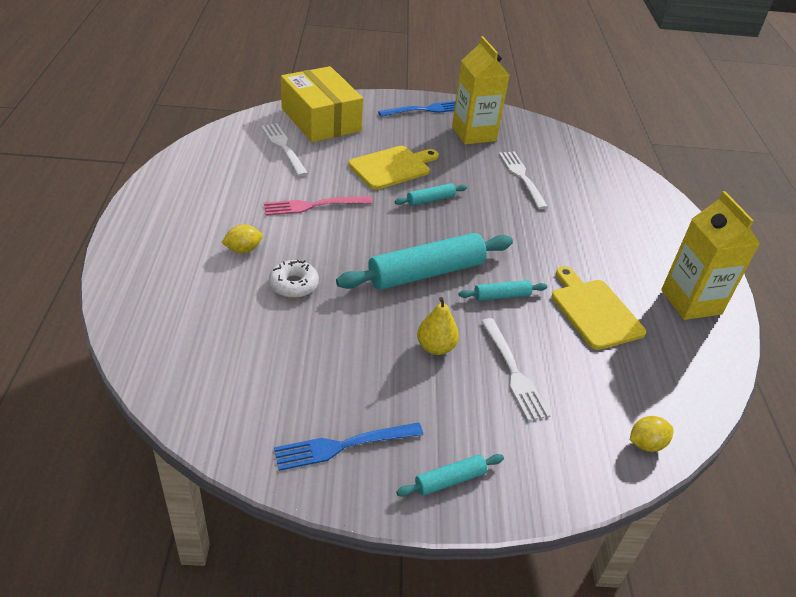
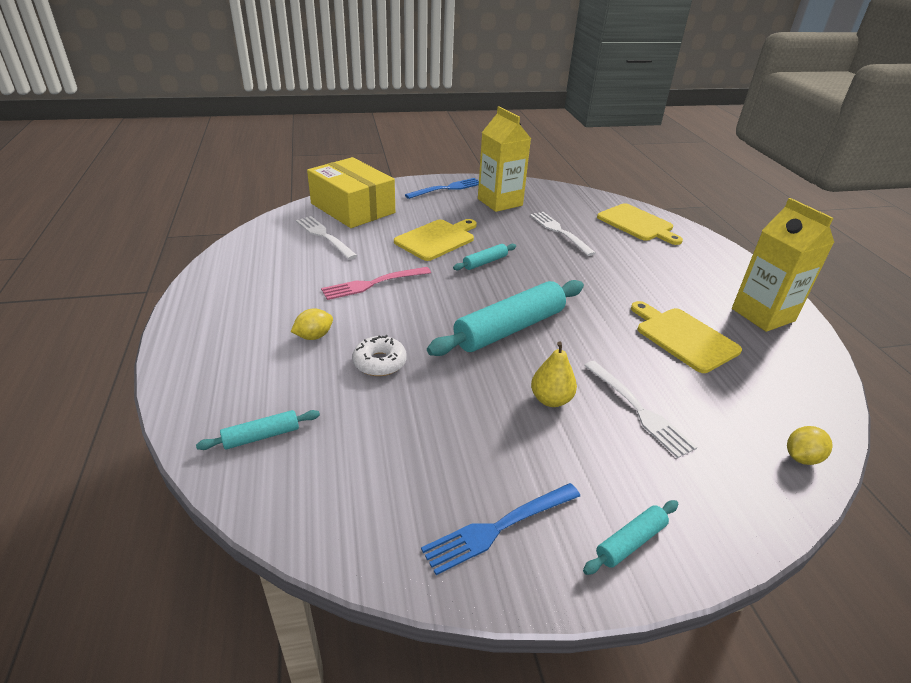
camera: 10 degrees left, 5 degrees down
(501, 296) = (591, 338): turquoise rolling pin -> turquoise rolling pin (261, 436)
(610, 180) = (637, 224): none -> yellow cutting board

